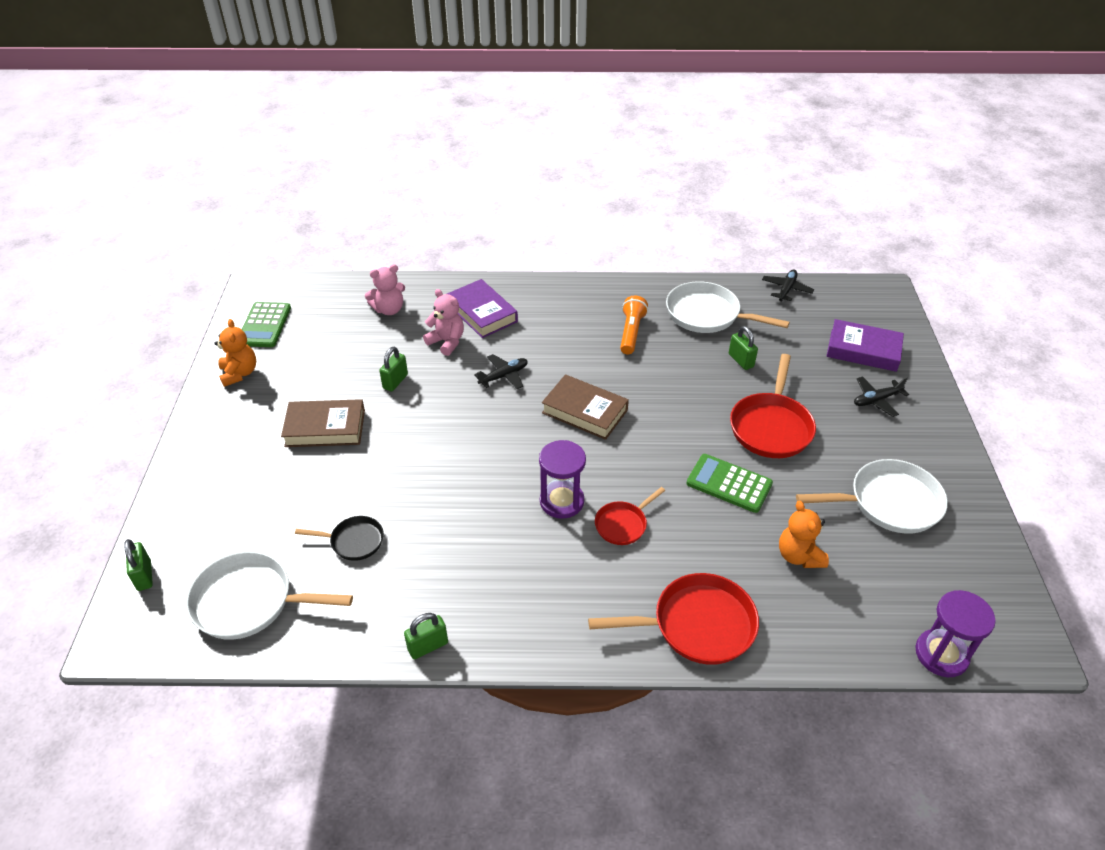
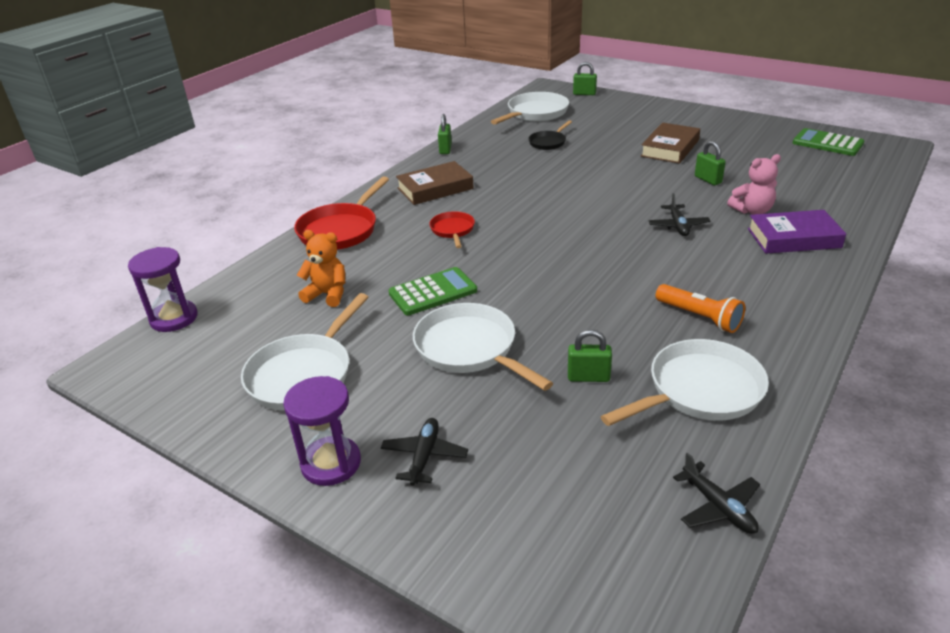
camera: 125 degrees right, 10 degrees down
(239, 373) = (762, 129): orange teddy bear -> none
(389, 309) = (826, 194): pink teddy bear -> none
(561, 501) = (503, 213): purple hourglass -> purple hourglass (331, 463)
(585, 411) = (594, 251): brown book -> brown book (435, 188)
(771, 426) = (470, 349): red pan -> white pan
(863, 350) = (518, 507): purple book -> none

